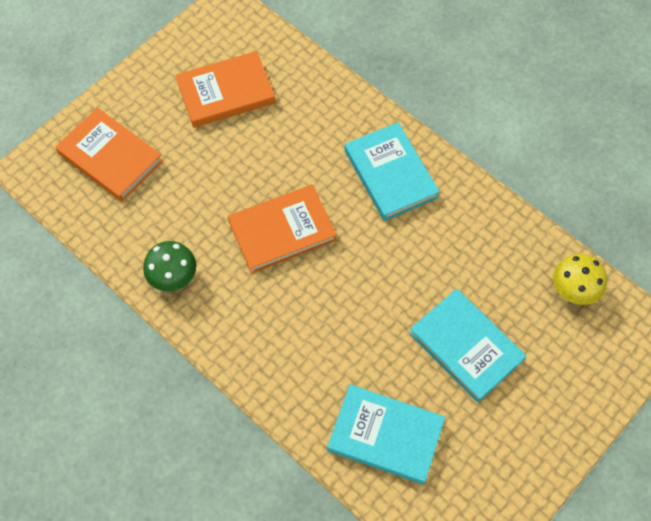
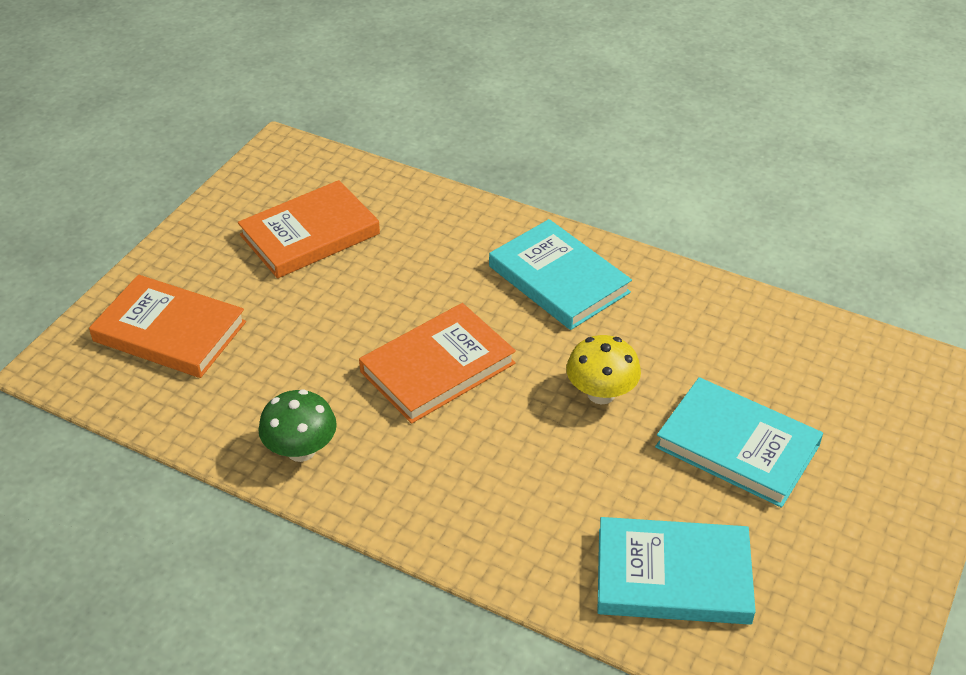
camera: 15 degrees left, 20 degrees down
(574, 289) = (846, 355): yellow mushroom -> yellow mushroom (601, 393)

